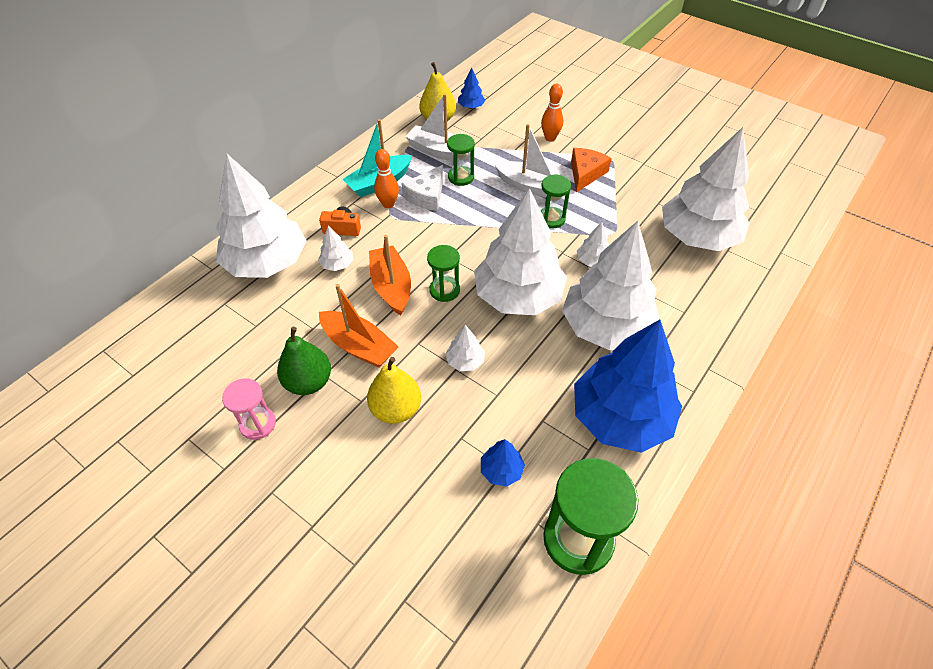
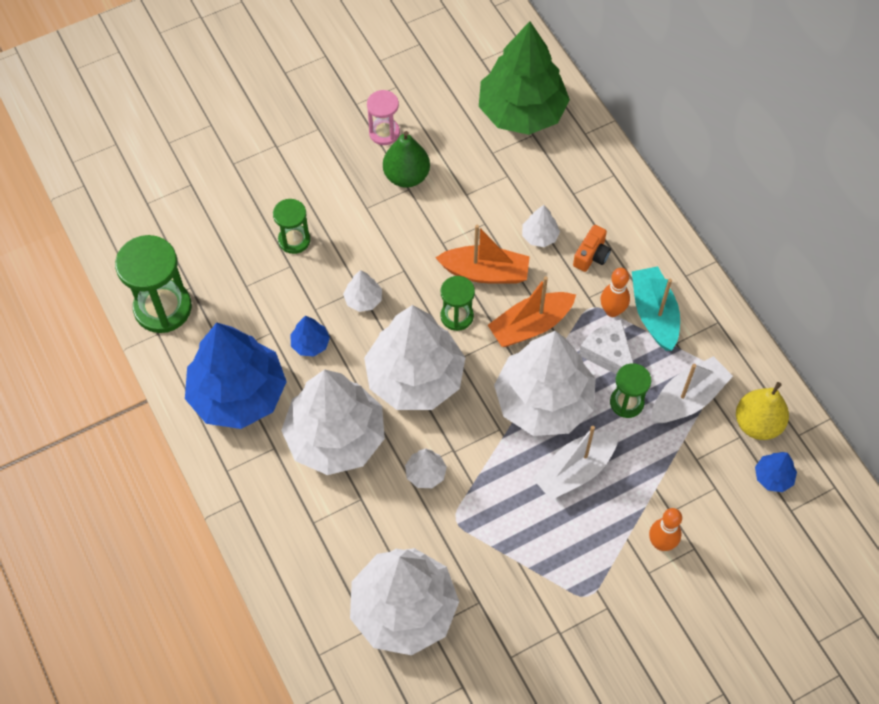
camera: 115 degrees right, 10 degrees up
(197, 320) = (522, 112): none -> green tree
(267, 263) = (572, 178): white tree -> white tree (543, 401)
(359, 346) = (425, 223): orange boat -> orange boat (530, 325)
(396, 409) = (343, 230): yellow pear -> none
(501, 470) = (246, 282): blue tree -> blue tree (310, 344)
(551, 219) = (509, 465): green hourglass -> green hourglass (294, 240)
(585, 173) = (570, 547): orange cheese -> none

